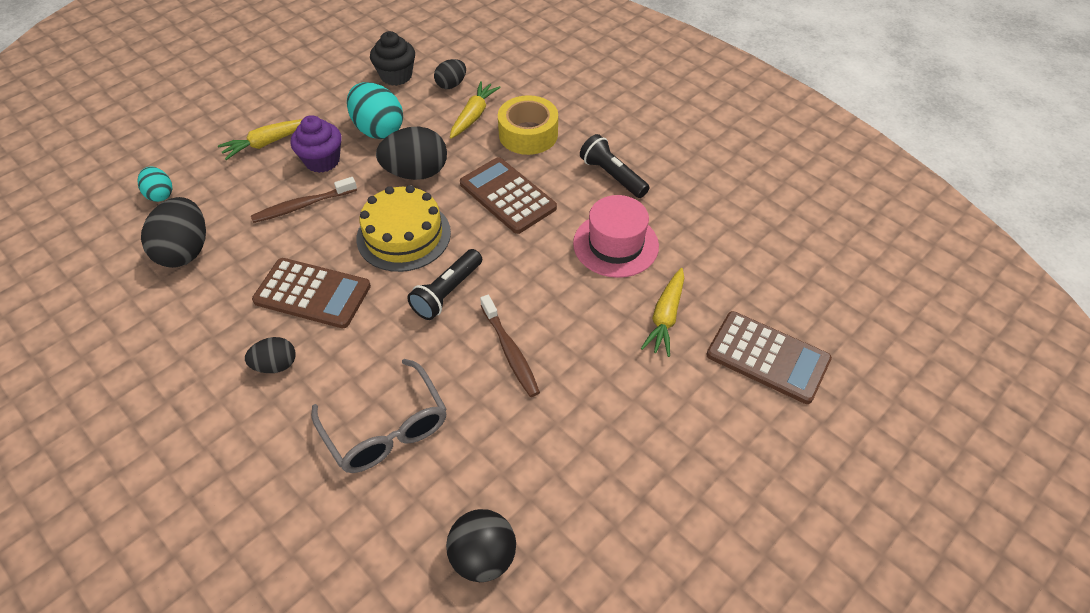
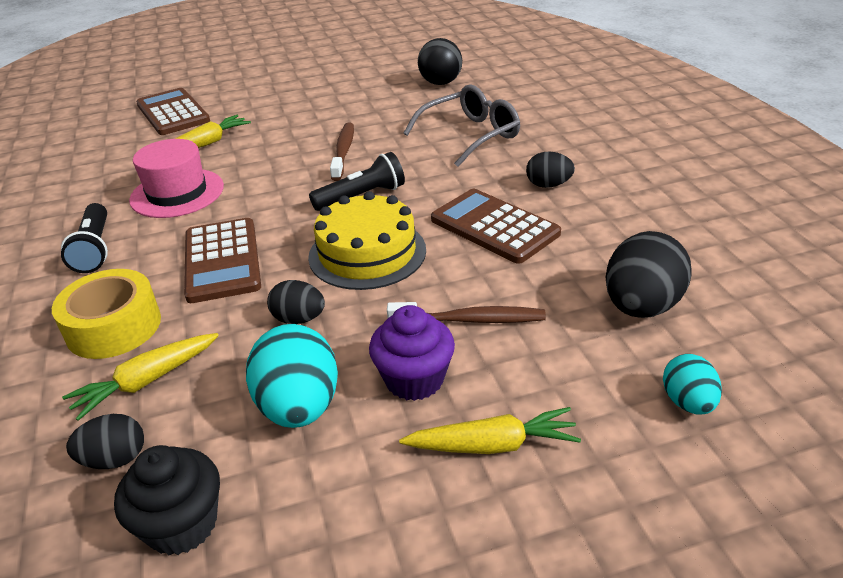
camera: 150 degrees left, 15 degrees down
(386, 428) = (470, 135): grey glasses -> grey glasses turned 60 degrees clockwise
(416, 173) = (299, 319): black egg -> black egg, size x0.57

